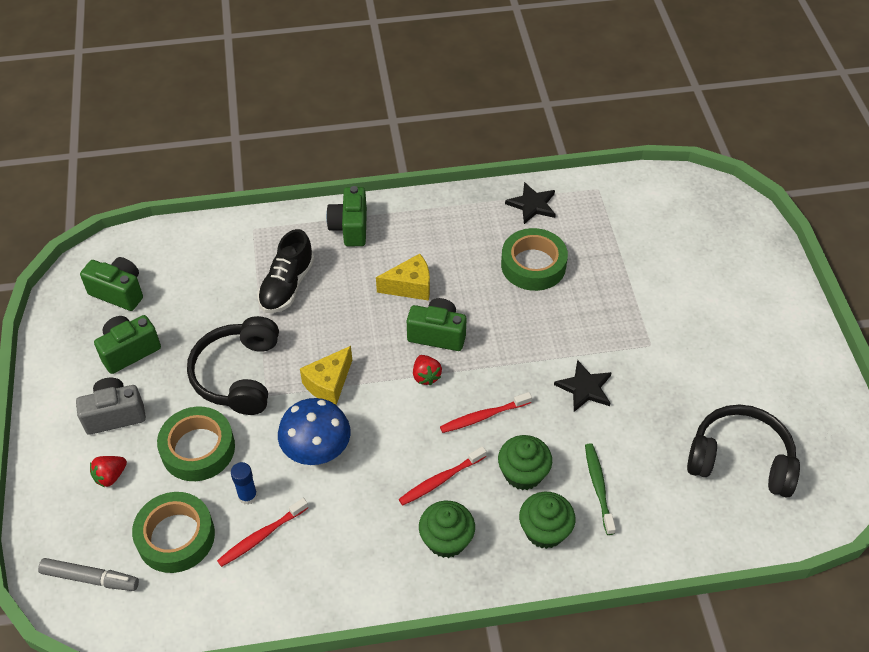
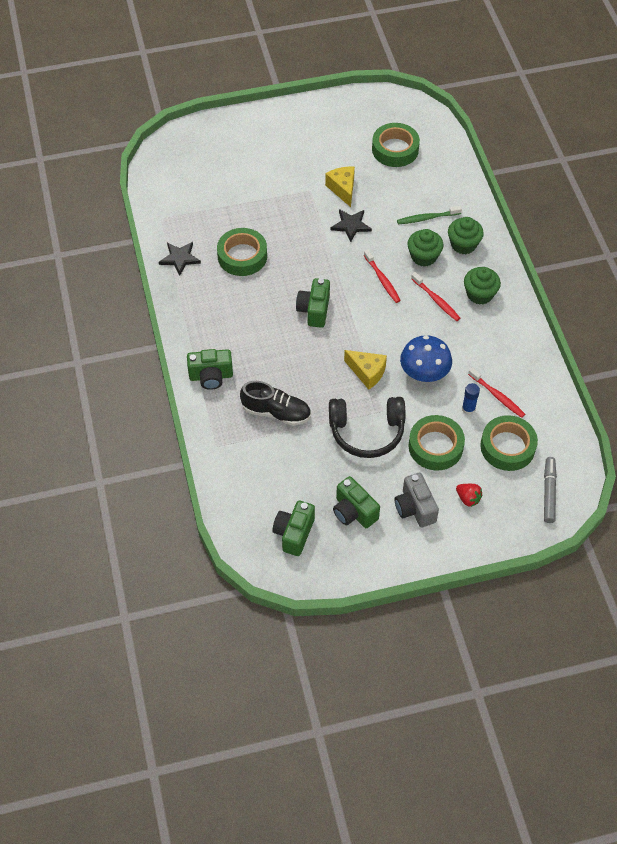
camera: 95 degrees left, 5 degrees up
(410, 286) = (270, 331): yellow cheese -> yellow cheese (342, 189)
(426, 376) = (352, 314): red strawberry -> none
(740, 459) = (395, 149): black headphones -> green tape

